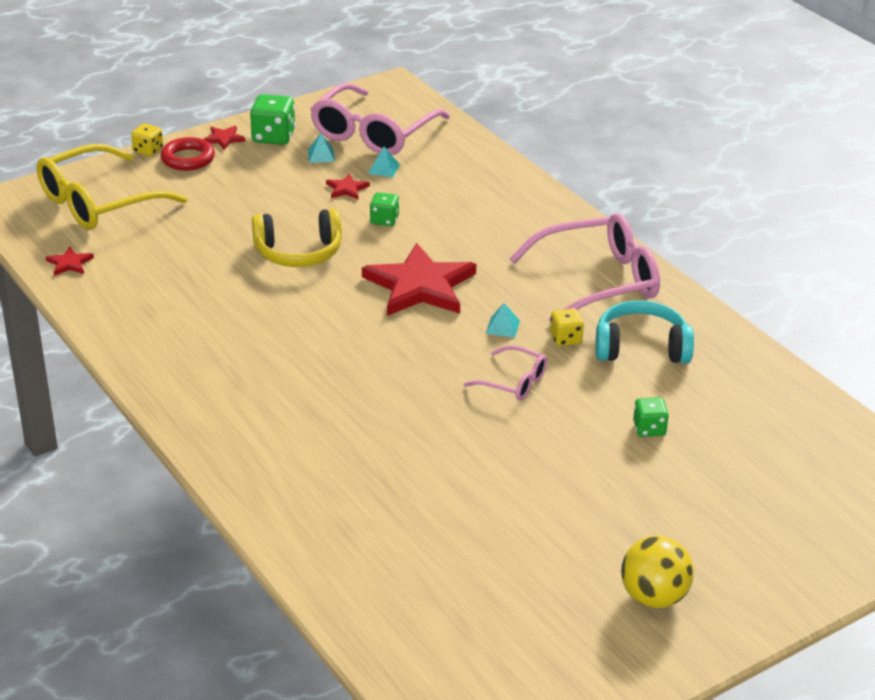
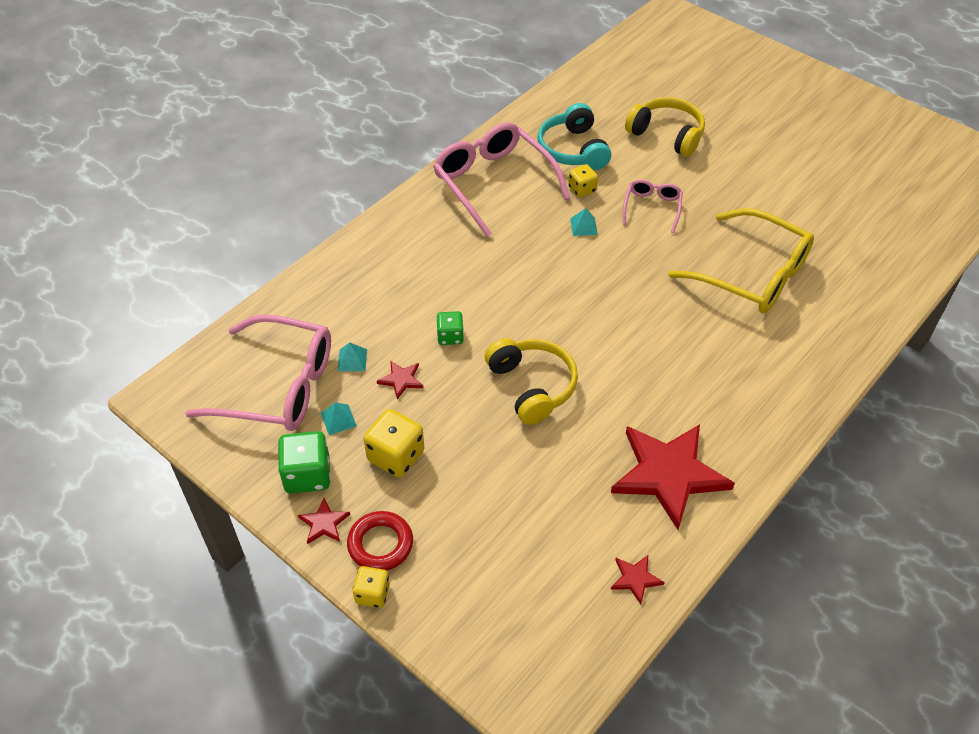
camera: 105 degrees left, 15 degrees up
(99, 202) = (504, 600): yellow glasses -> yellow glasses (751, 274)
(266, 176) = (396, 456): none -> yellow dice
(420, 286) = (548, 287): red star -> red star (668, 474)
(649, 429) = (667, 135): green dice -> yellow headphones
(654, 597) = (827, 114): yellow ball -> none

